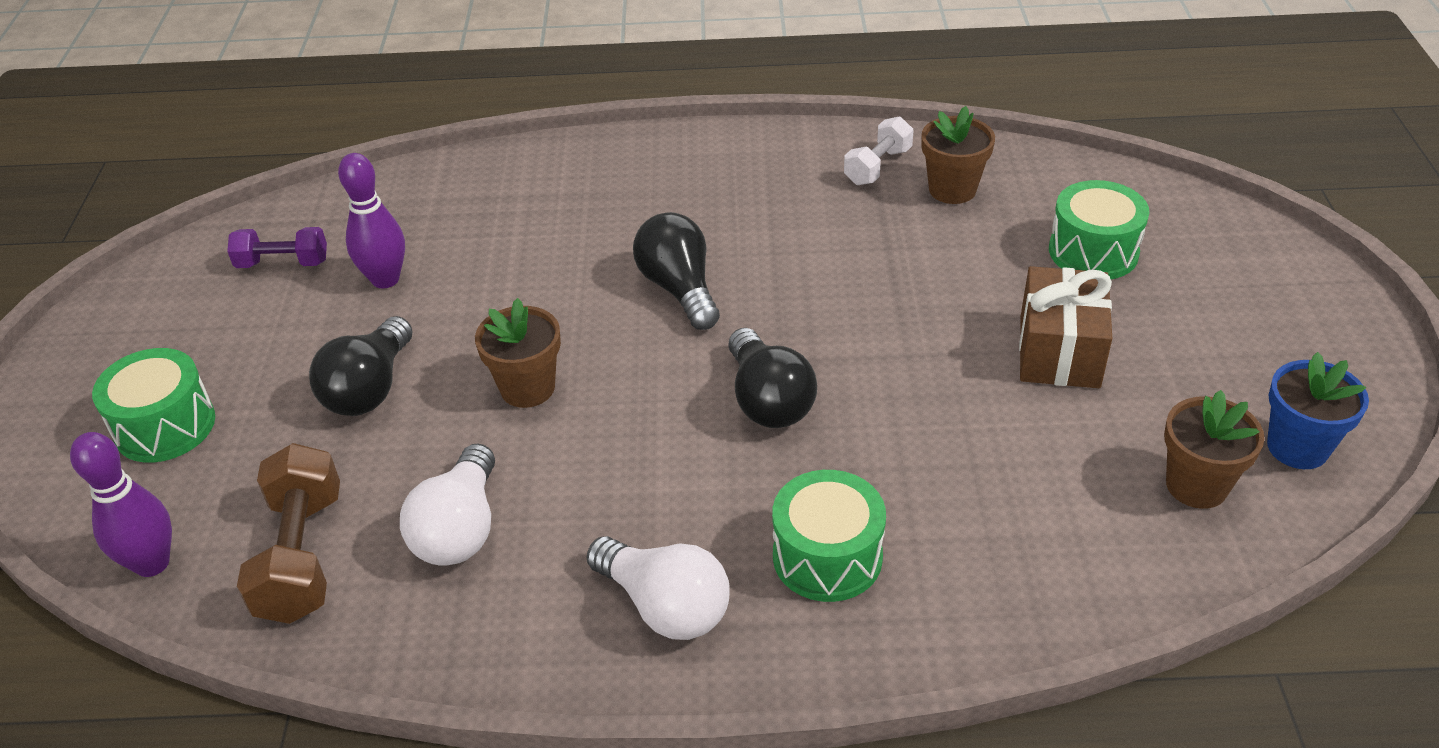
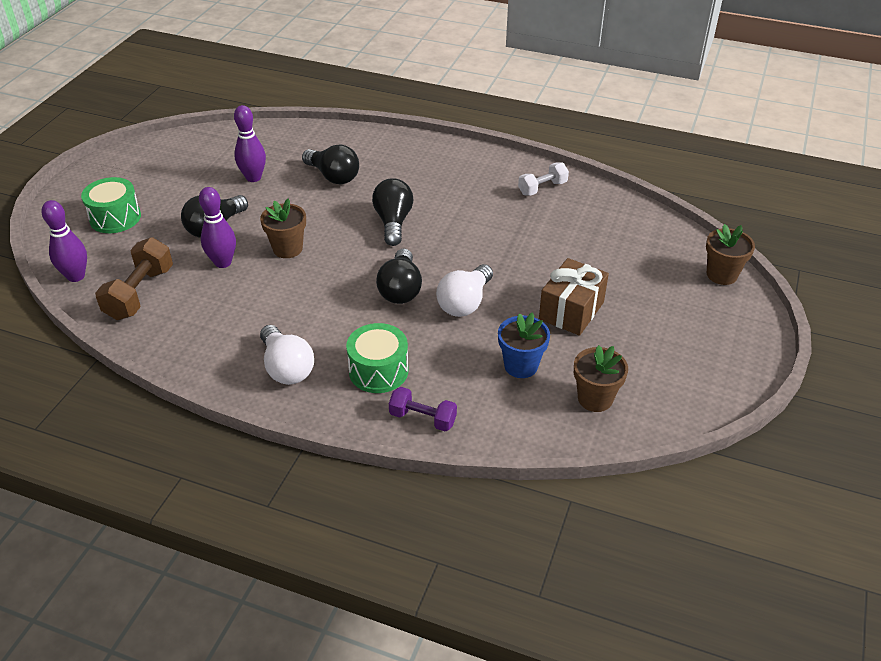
camera: 20 degrees right, 0 degrees up
(283, 263) = (211, 157): purple dumbbell -> purple dumbbell (422, 418)
(425, 448) = (223, 262): none -> purple bowling pin
(460, 529) = (216, 303): white light bulb -> white light bulb (465, 303)
(526, 239) = (333, 176): none -> black light bulb
(952, 189) = (575, 211): brown flower pot -> brown flower pot (721, 275)
(1093, 251) = (630, 265): green drum -> none
(1297, 447) = (667, 398): blue flower pot -> blue flower pot (521, 366)

